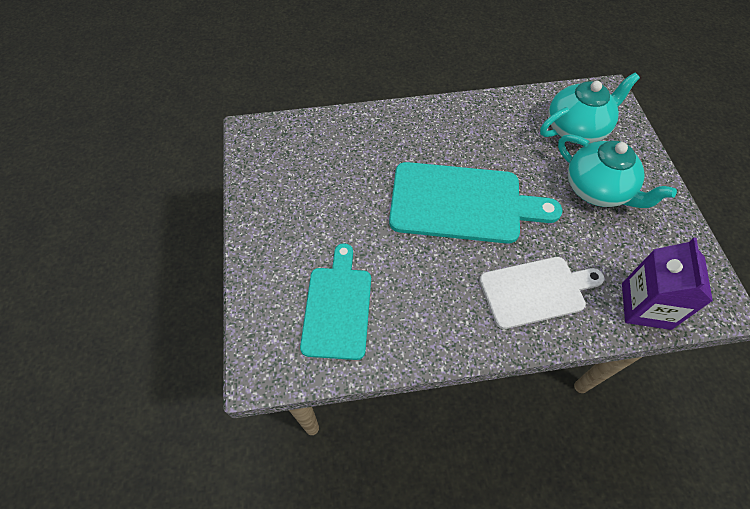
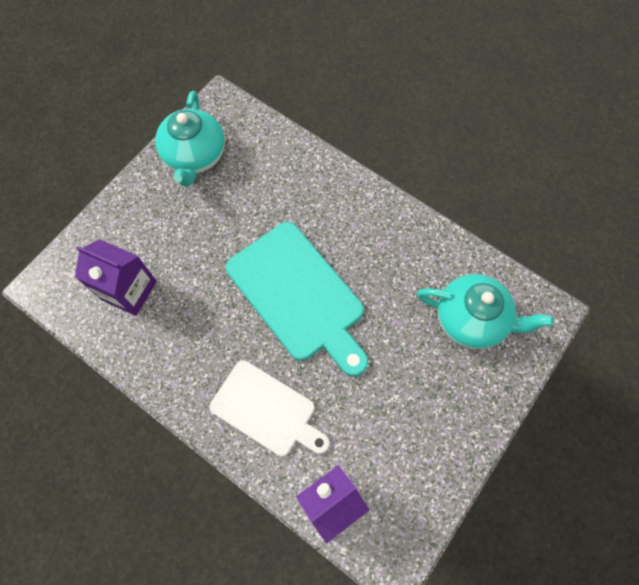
camera: 45 degrees right, 10 degrees up
(338, 307) = (129, 290): turquoise cutting board -> purple carton
(597, 190) = (418, 384): turquoise teapot -> turquoise teapot (195, 156)

